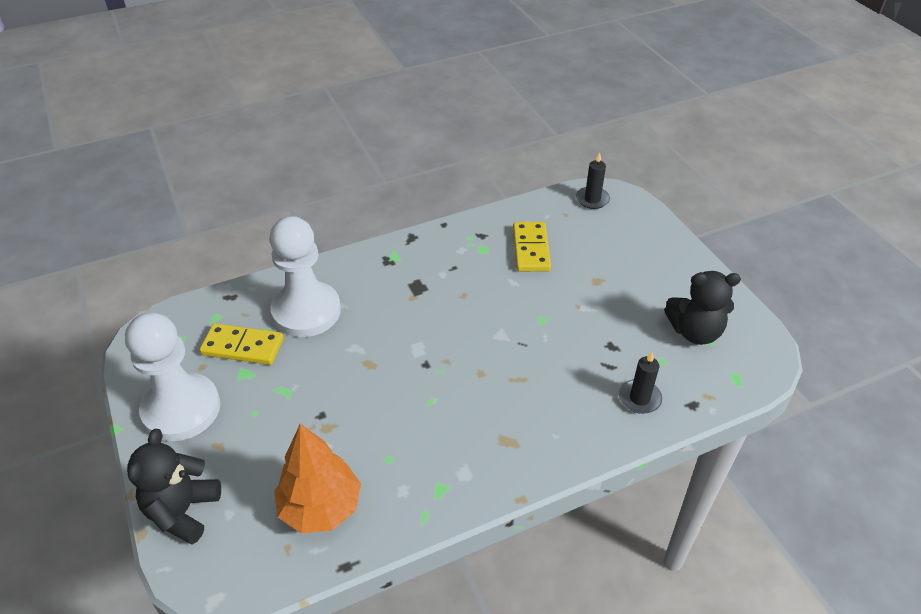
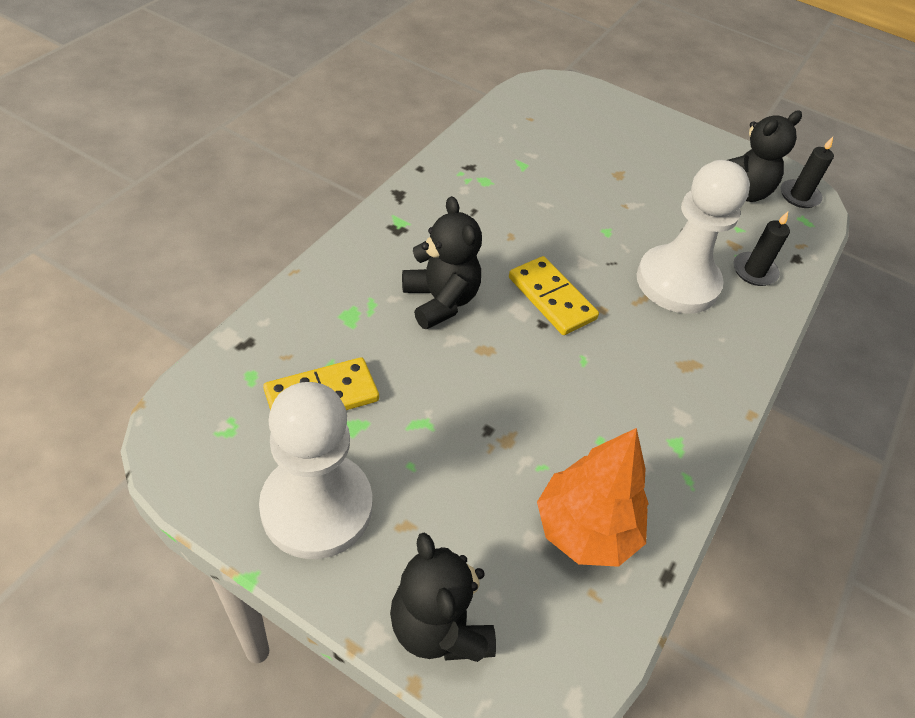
camera: 40 degrees left, 5 degrees up
(306, 311) = (359, 322): white pawn -> white pawn (677, 282)
(370, 319) = (440, 301): none -> black teddy bear
(531, 249) = (531, 164): yellow domino -> yellow domino (551, 298)
(592, 199) = (541, 96): black candle -> black candle (799, 196)

